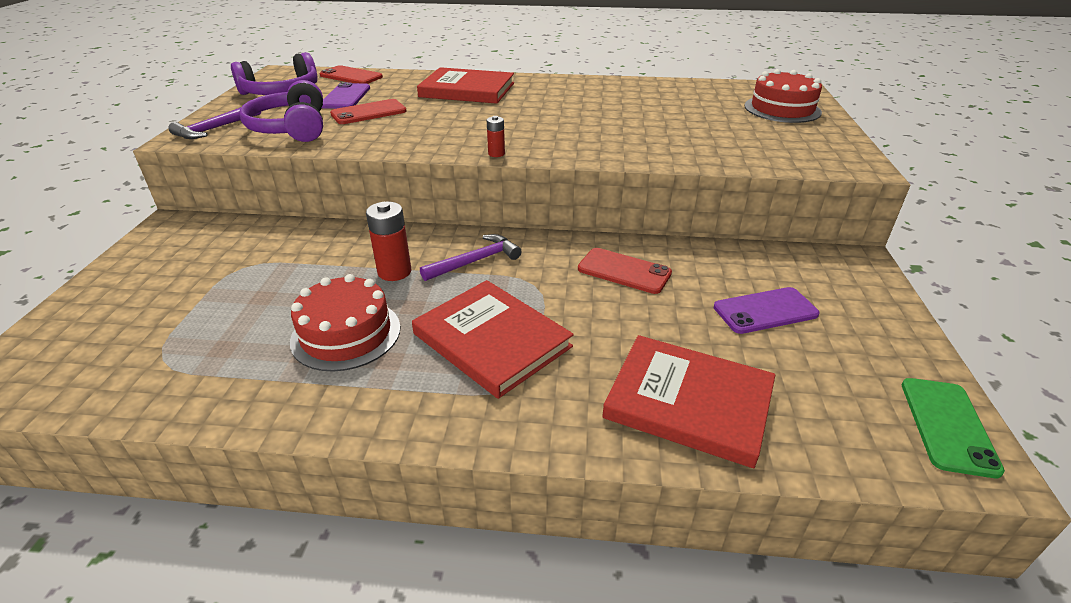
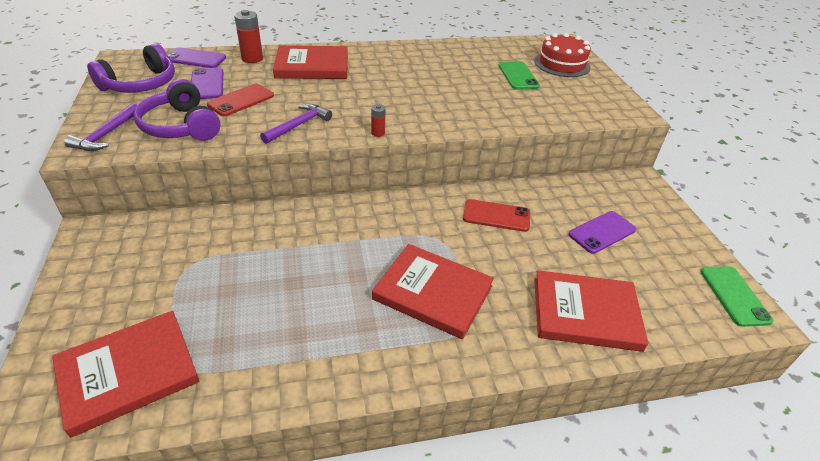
camera: 20 degrees left, 5 degrees up
(112, 356) = (128, 373): none -> red book
(346, 334) = (319, 310): red cake -> none
(351, 76) = (195, 58): red phone -> purple phone
(394, 272) = (325, 246): red battery -> red battery (252, 58)
(475, 261) = (383, 225): purple hammer -> purple hammer (298, 125)
(713, 116) = (518, 76): none -> green phone

